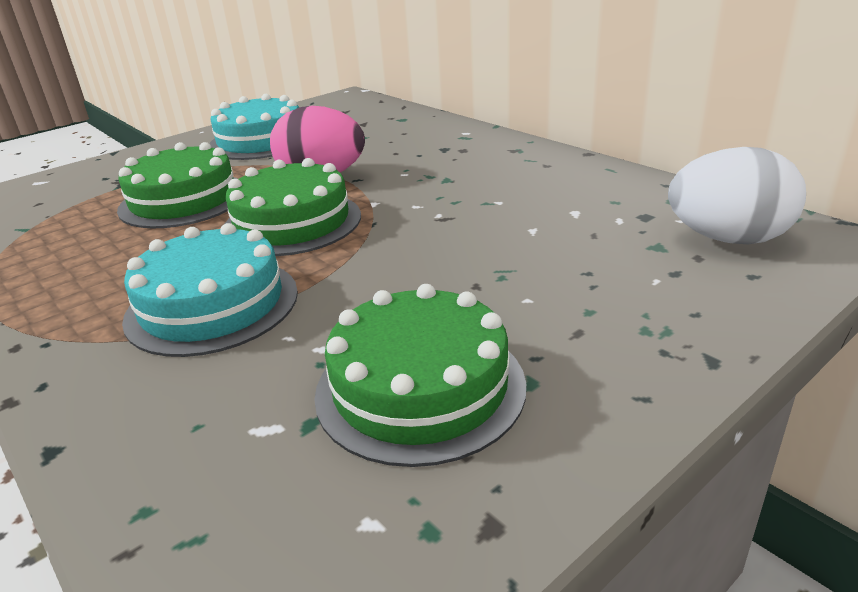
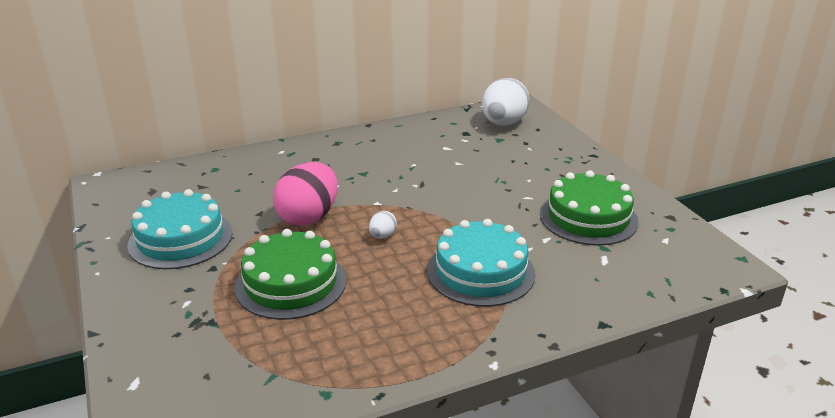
camera: 75 degrees left, 0 degrees up
(292, 222) = (382, 236): green cake -> white egg

